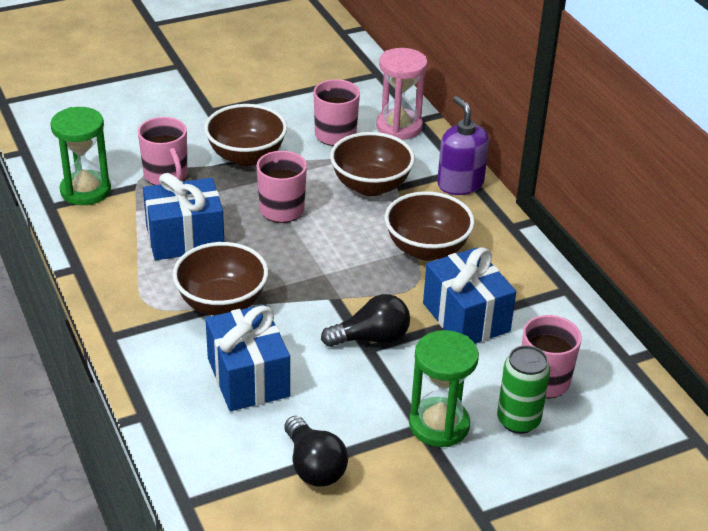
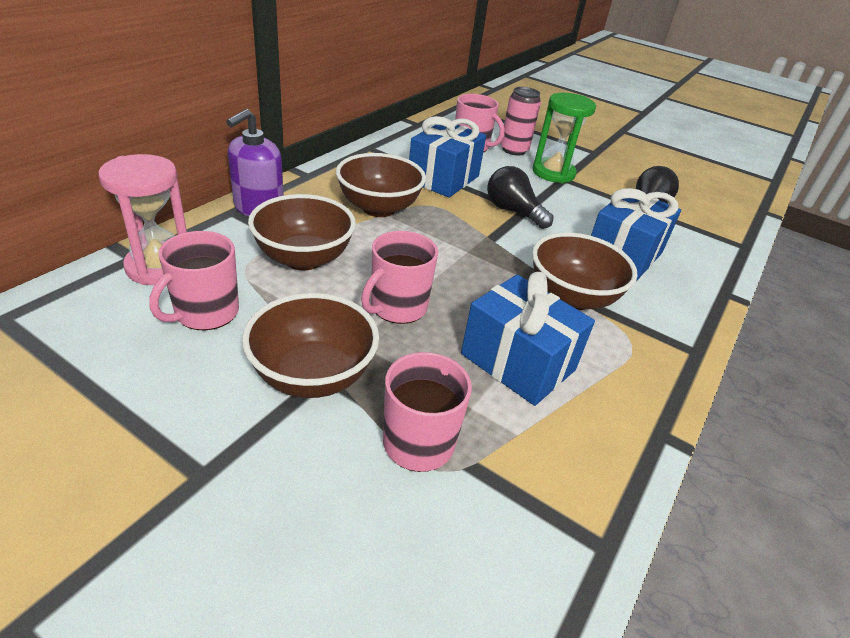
camera: 125 degrees left, 0 degrees up
(85, 191) = (534, 523): green hourglass -> none
(518, 420) = (514, 150): green can -> pink can

